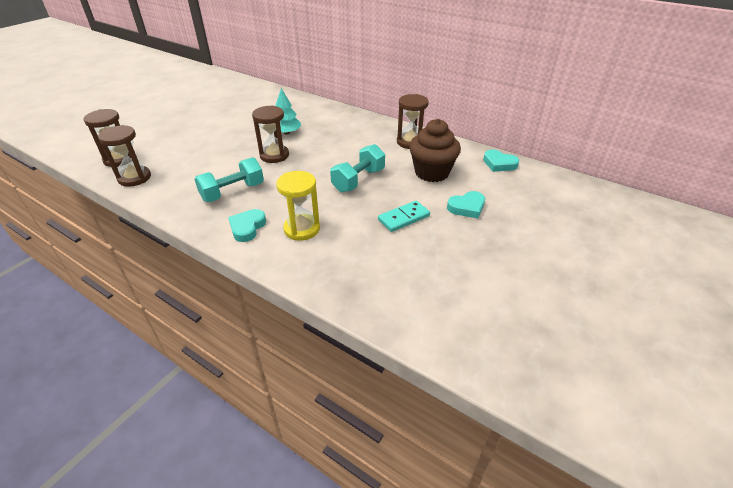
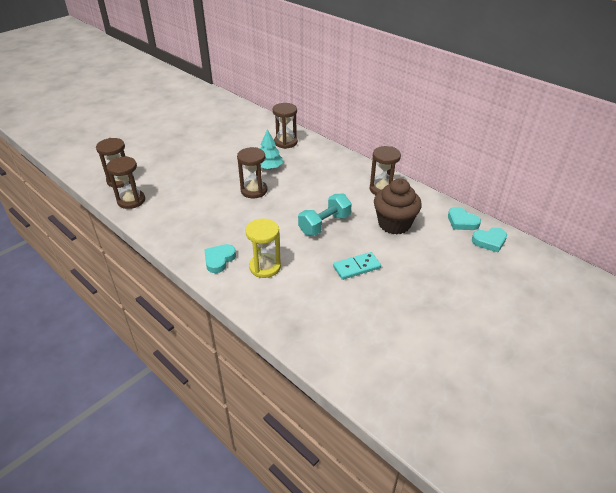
camera: 10 degrees right, 0 degrees up
(233, 192) = (212, 224): turquoise dumbbell -> none
(299, 109) = (285, 142): none -> brown hourglass
(467, 207) = (417, 264): turquoise heart -> turquoise heart (489, 241)

